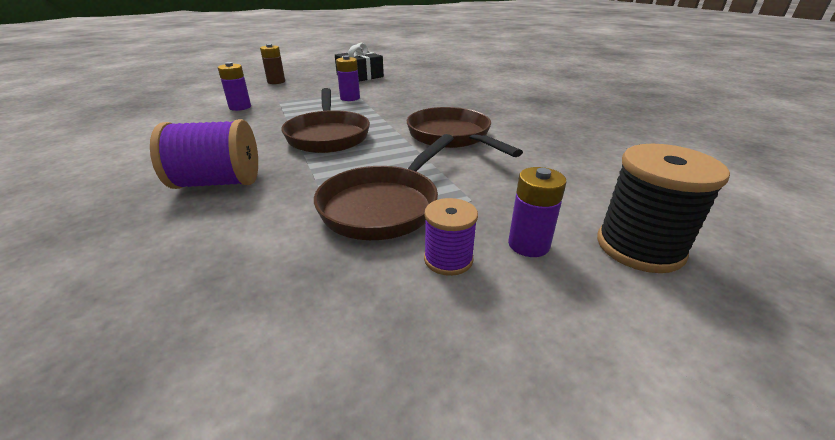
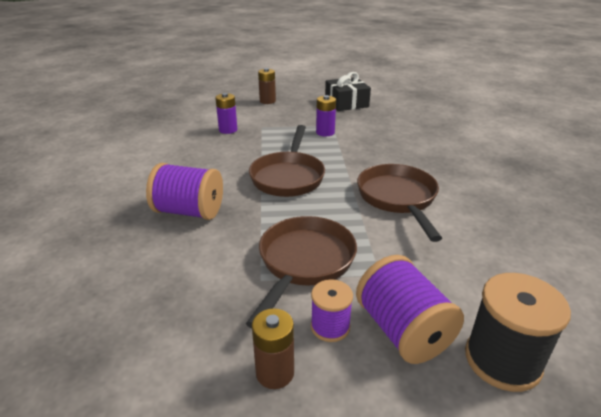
camera: 20 degrees right, 0 degrees up
(384, 205) = (304, 263): brown pan -> brown pan turned 150 degrees clockwise
(407, 326) = (275, 373): none -> brown battery
(528, 245) = (403, 331): purple battery -> purple spool

